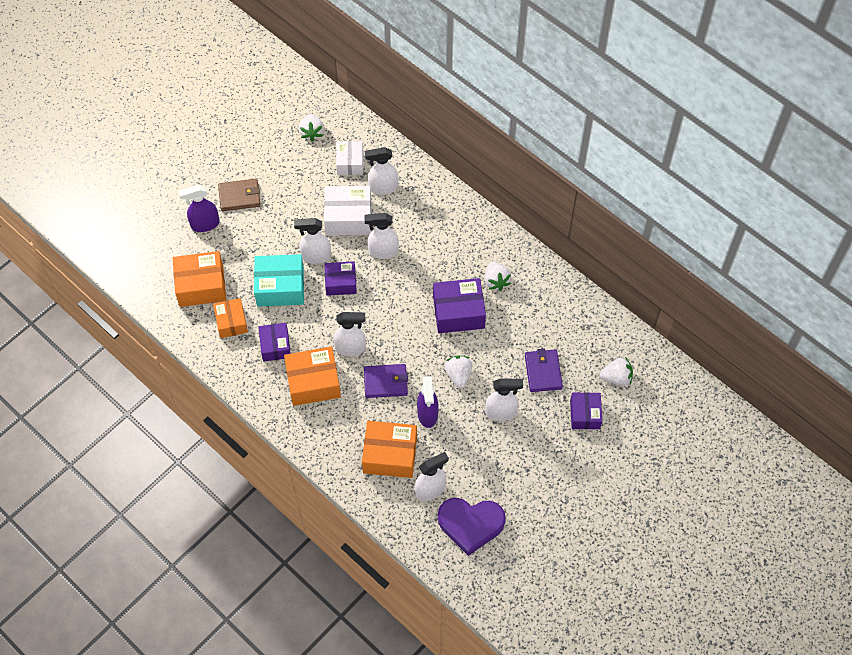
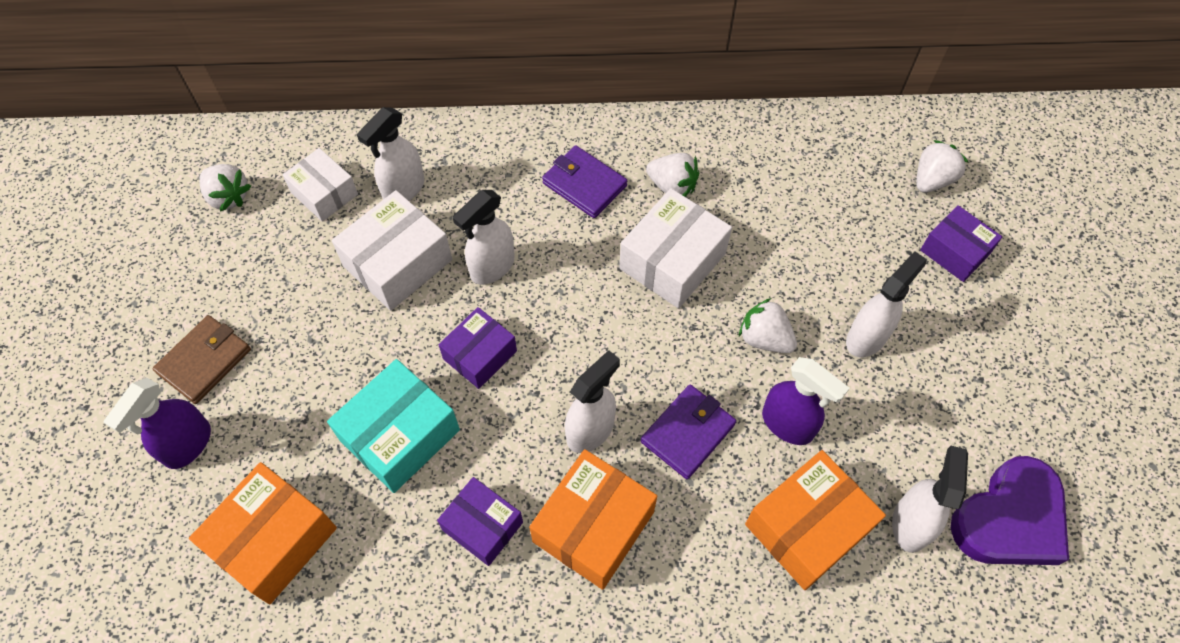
camera: 45 degrees left, 0 degrees up
(231, 322) = (379, 552): orange box -> none
(316, 256) = (406, 350): white spray bottle -> none
(458, 312) = (672, 261): purple box -> white box
(543, 372) = (851, 244): purple wallet -> purple wallet (584, 184)

